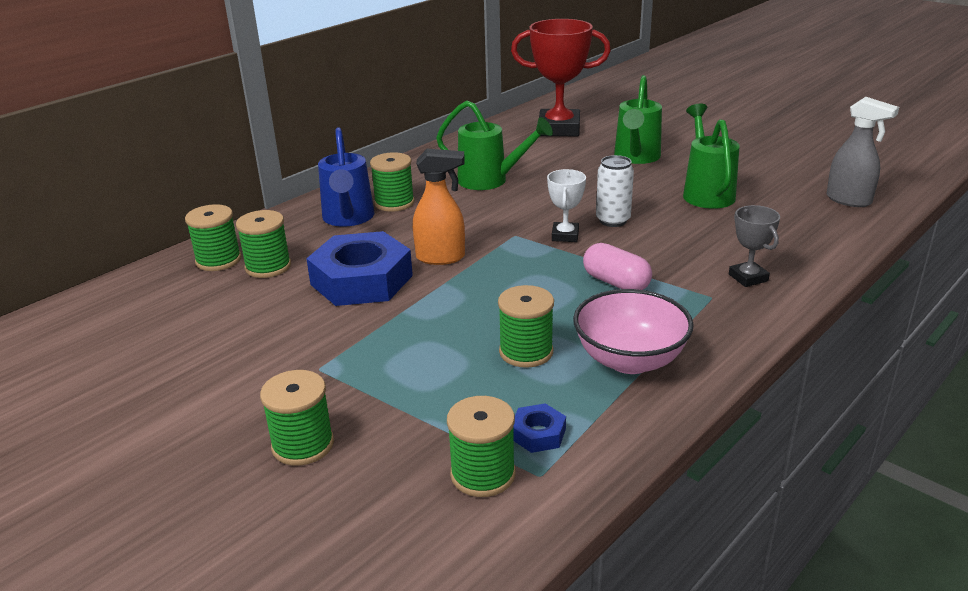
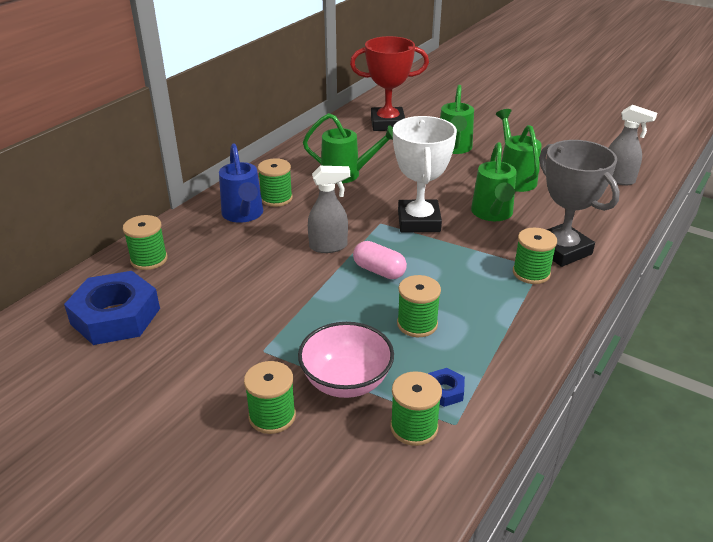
camera: 10 degrees left, 5 degrees up
(268, 267) = (192, 263): green spool -> green spool (531, 273)
(361, 280) = (272, 270): blue nut -> blue nut (115, 316)
(441, 257) = (329, 246): orange spray bottle -> grey spray bottle
(565, 236) = (419, 221): white trophy -> white trophy, size x2.04
(613, 220) = (451, 206): white can -> none
(616, 282) = (467, 260): pink capsule -> pink capsule (379, 271)
(629, 360) = (494, 325): pink bowl -> pink bowl (346, 381)
(665, 232) = (492, 214): none -> green watering can
(748, 278) = (562, 250): grey trophy -> grey trophy, size x2.04

